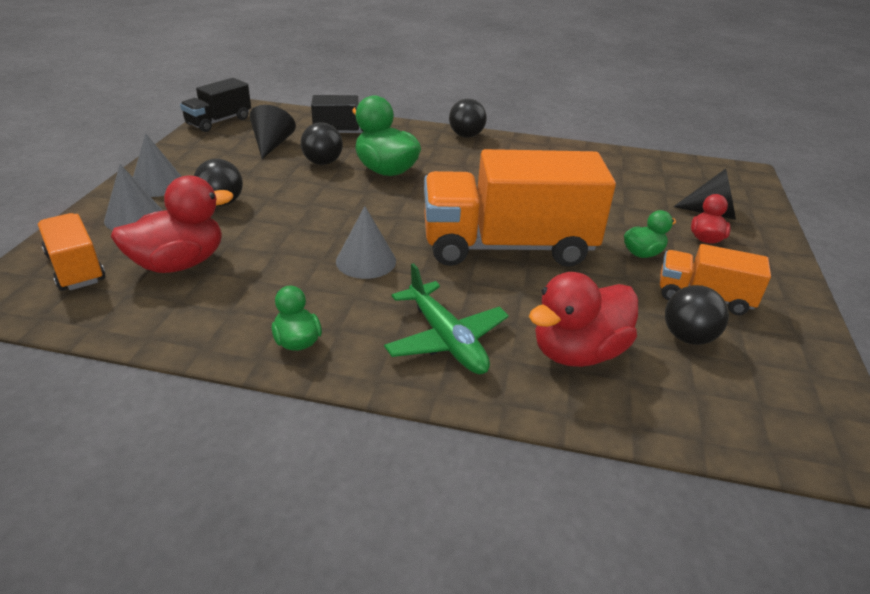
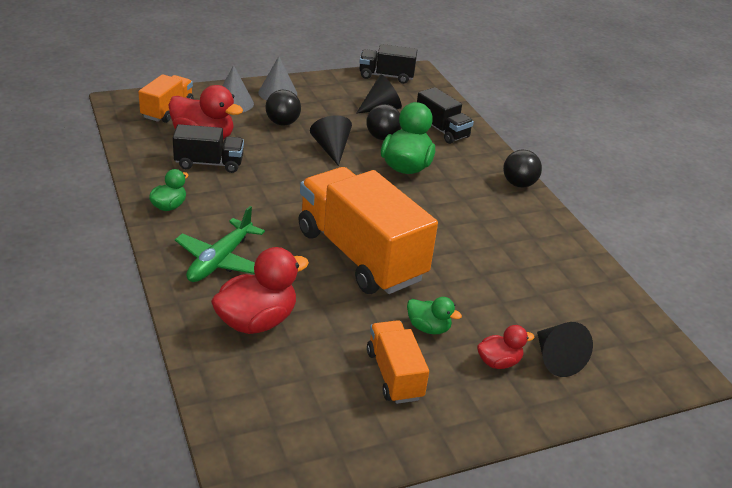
camera: 55 degrees right, 0 degrees up
(240, 279) = (209, 163): none -> black truck
(308, 194) = (331, 149): none -> black cone
(366, 261) = (275, 201): grey cone -> none
(577, 352) = (257, 321): red duck -> red duck turned 120 degrees clockwise
(688, 337) = (326, 374): black ball -> none

